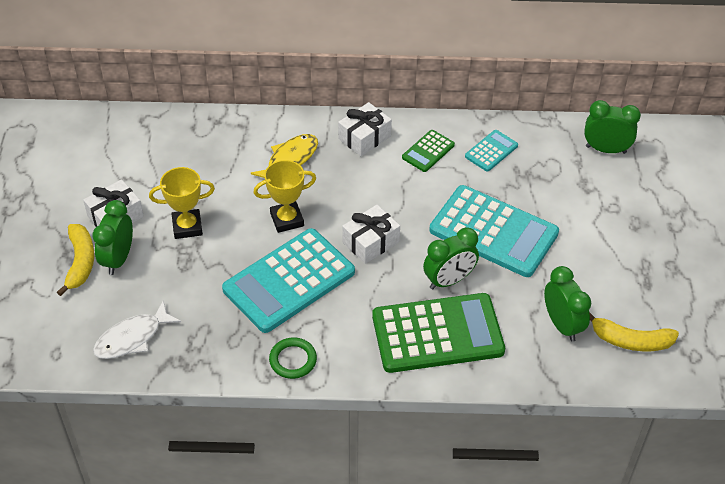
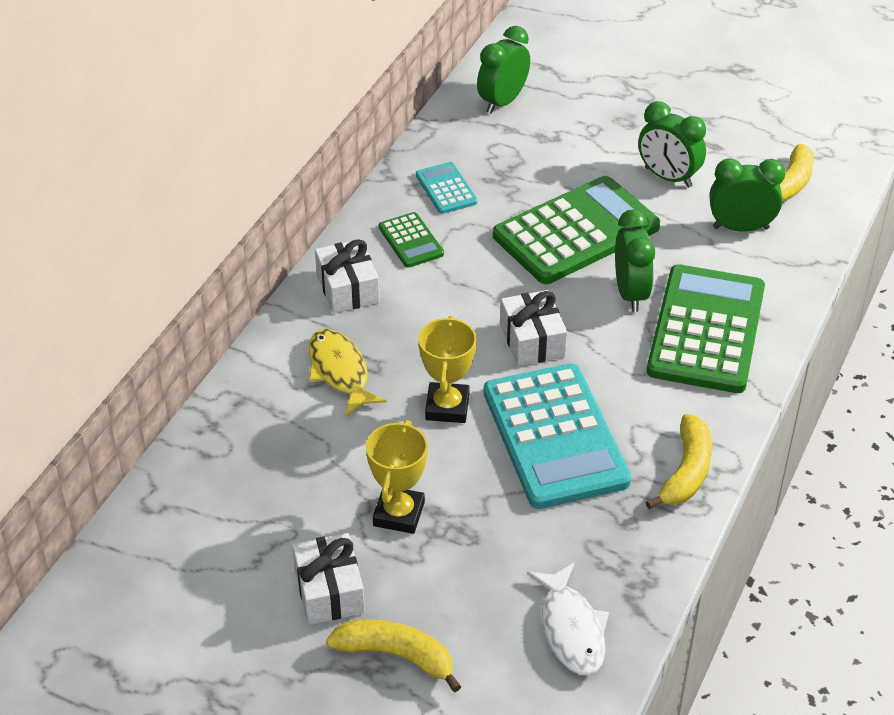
camera: 65 degrees left, 5 degrees down
(118, 259) = (415, 608): green clock -> green clock (668, 177)
(293, 360) = (686, 471): green ring -> yellow banana
(493, 232) = (576, 231): turquoise calculator -> green calculator

